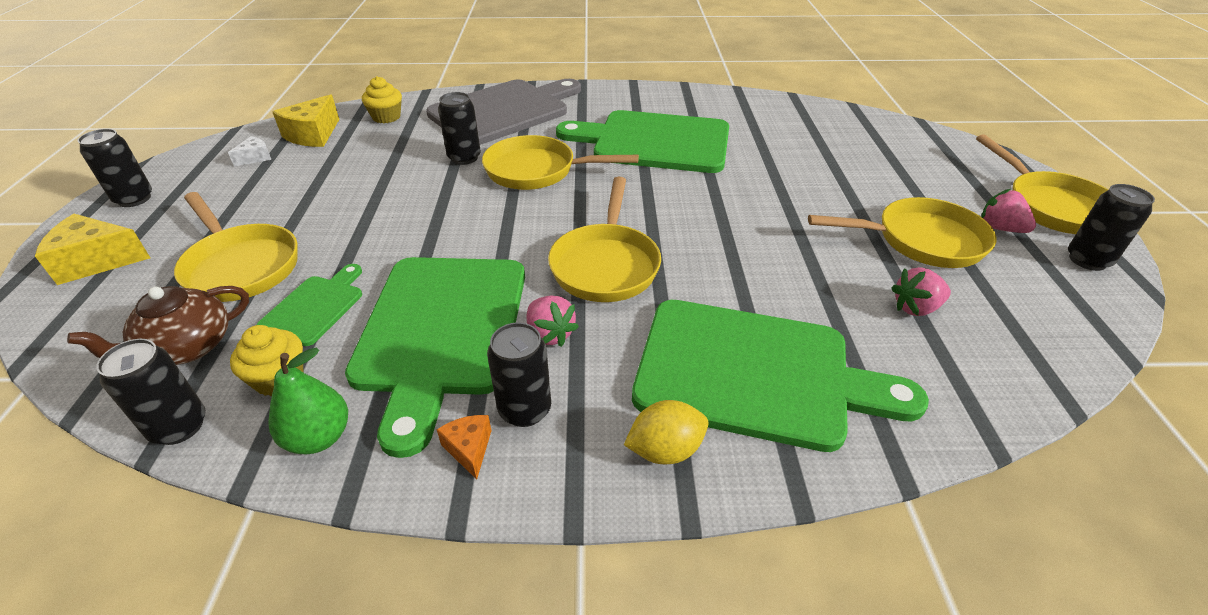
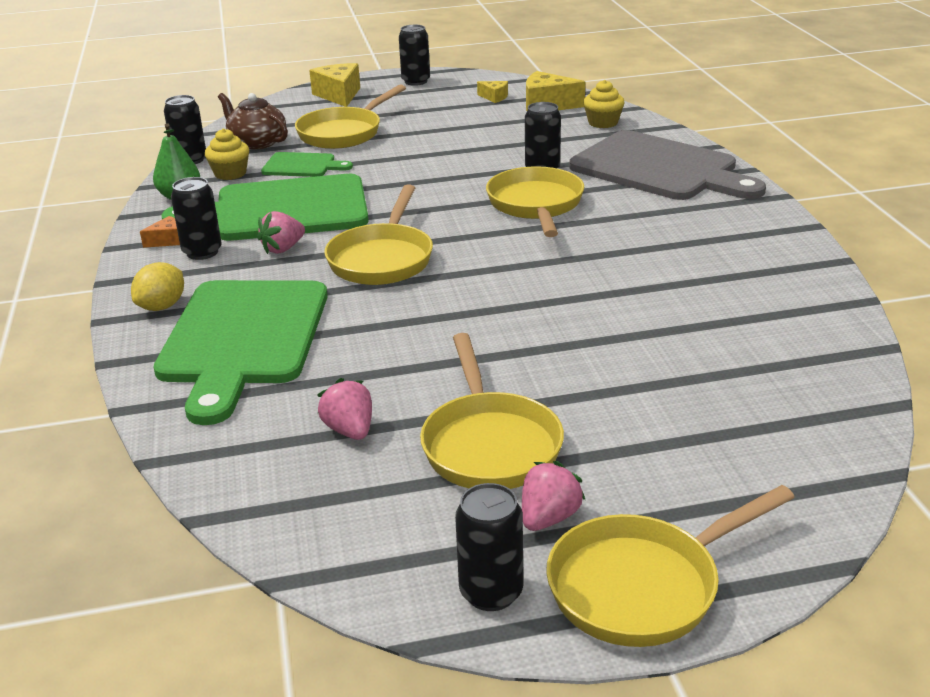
camera: 80 degrees right, 10 degrees down
(255, 158) = (494, 97): white cheese -> yellow cheese
(606, 264) = (382, 259): yellow pan -> yellow pan turned 75 degrees counterclockwise
(654, 142) = (644, 257): green cutting board -> none
(665, 450) = (162, 306): yellow lemon -> yellow lemon turned 60 degrees clockwise

